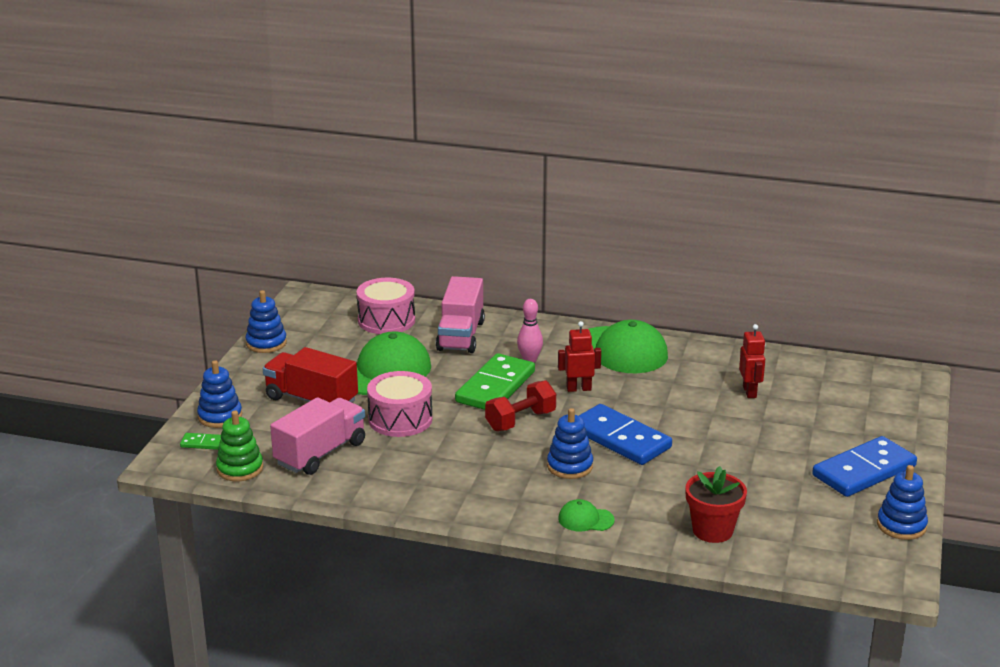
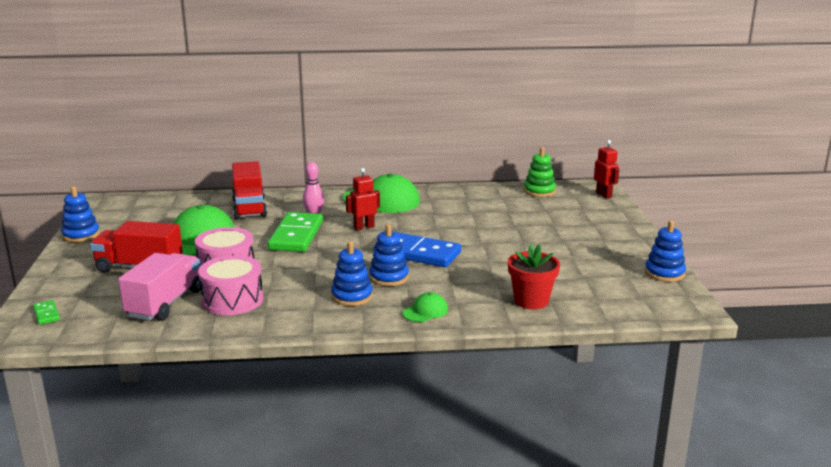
camera: 20 degrees left, 5 degrees down
(203, 443) = (46, 314): green domino -> green domino turned 75 degrees clockwise
(220, 416) = (56, 292): blue stacking toy -> blue stacking toy (352, 296)
(240, 469) = (91, 327): green stacking toy -> green stacking toy (539, 191)
(386, 320) = (182, 207): pink drum -> pink drum (232, 300)
(461, 336) = (249, 208): pink truck -> red truck
(520, 421) = (330, 254): red dumbbell -> none
(585, 519) = (425, 311): green cap -> green cap turned 150 degrees clockwise
(750, 392) = (493, 211): red robot -> red robot (604, 195)
(864, 471) = (610, 244): blue domino -> none

